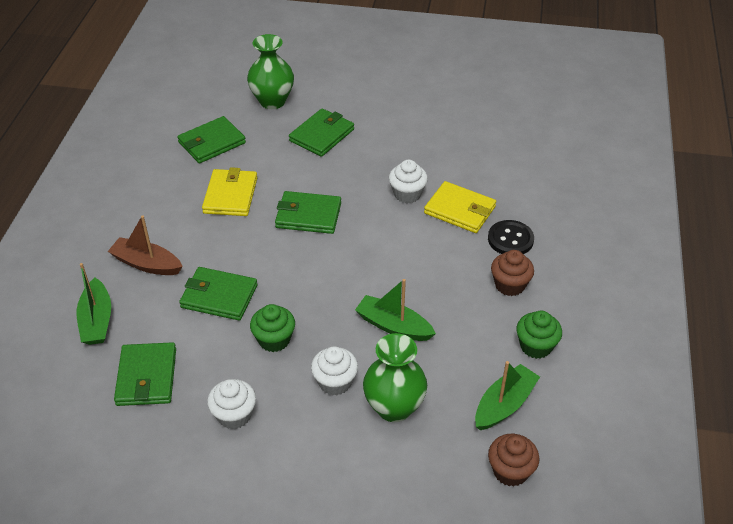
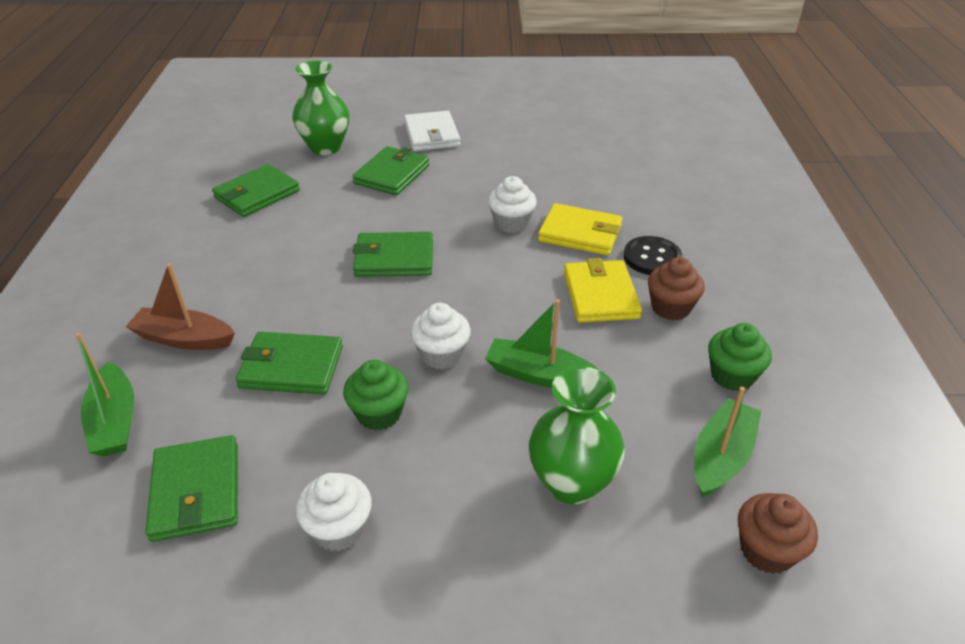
camera: 10 degrees left, 5 degrees down
(230, 195) = (289, 247): yellow wallet -> yellow wallet (600, 295)
(335, 382) = (478, 459): white cupcake -> white cupcake (441, 355)
(362, 97) = (431, 135): none -> white wallet

